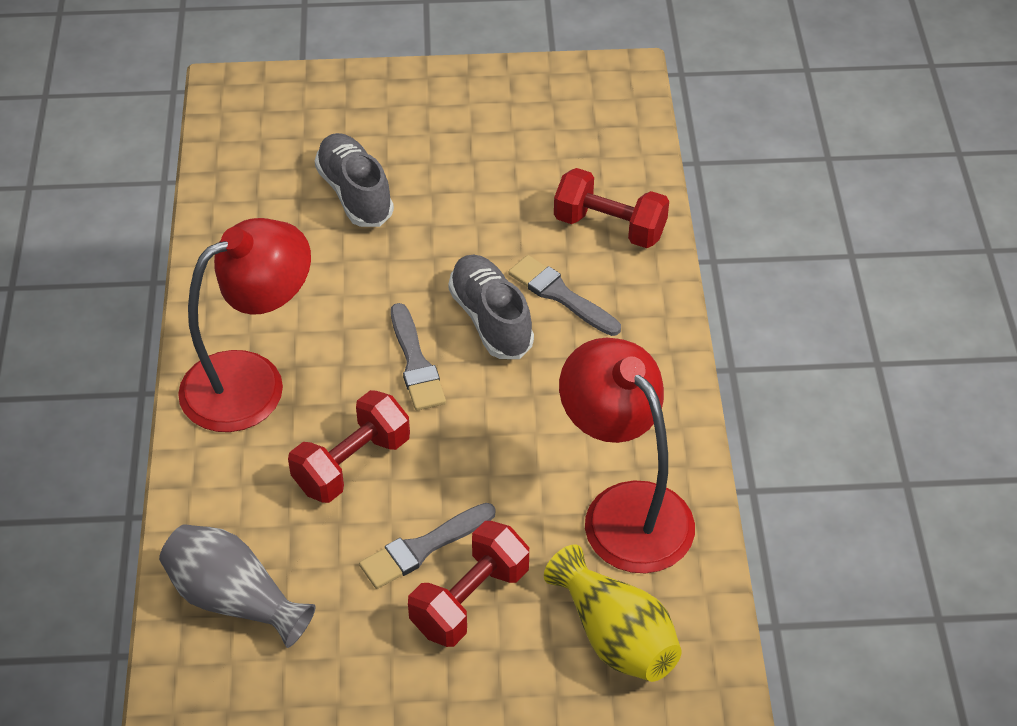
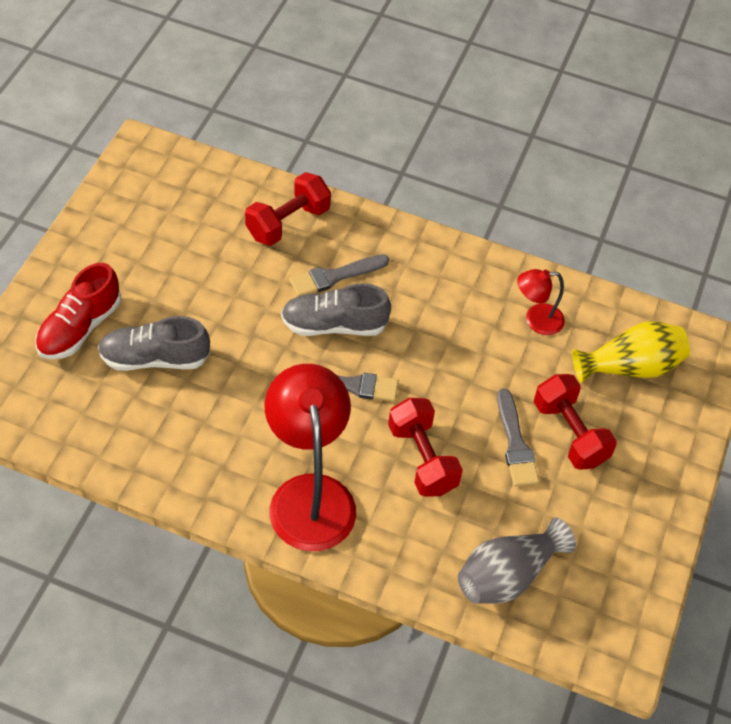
camera: 70 degrees left, 5 degrees up
(359, 125) = (80, 327): none -> red shoe
(624, 509) = (536, 320): red lamp -> red lamp, size x0.50

